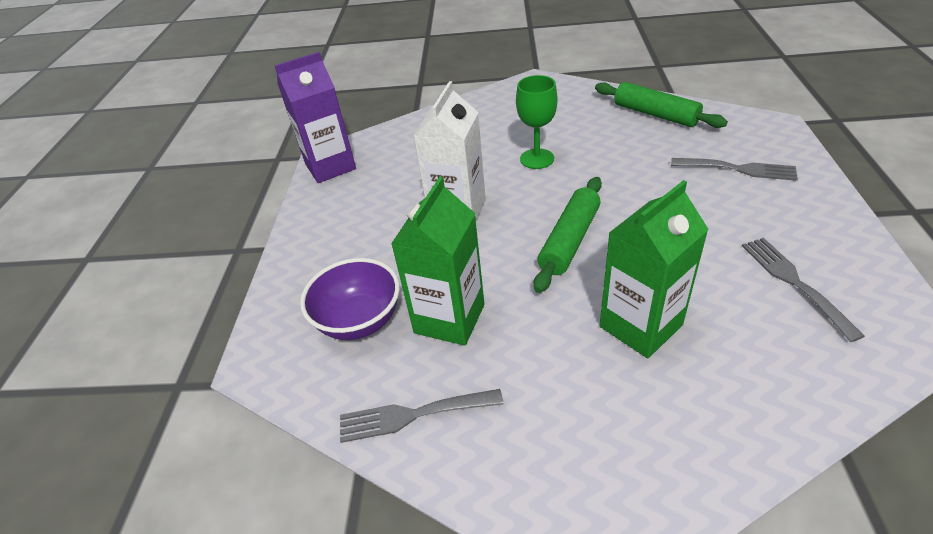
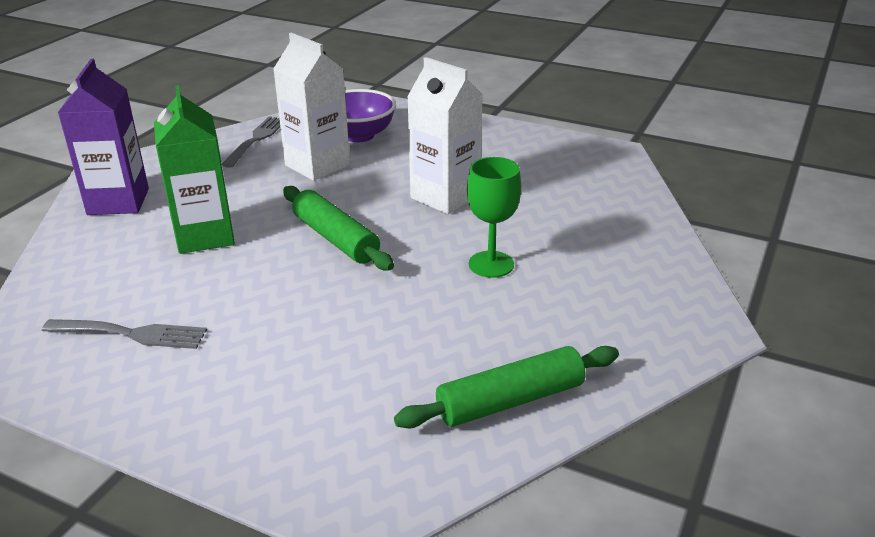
camera: 110 degrees right, 10 degrees down
(330, 166) = (592, 151): purple carton -> purple carton (118, 201)
(449, 318) = (317, 165): green carton -> white carton
(738, 169) = (312, 403): grey fork -> none

